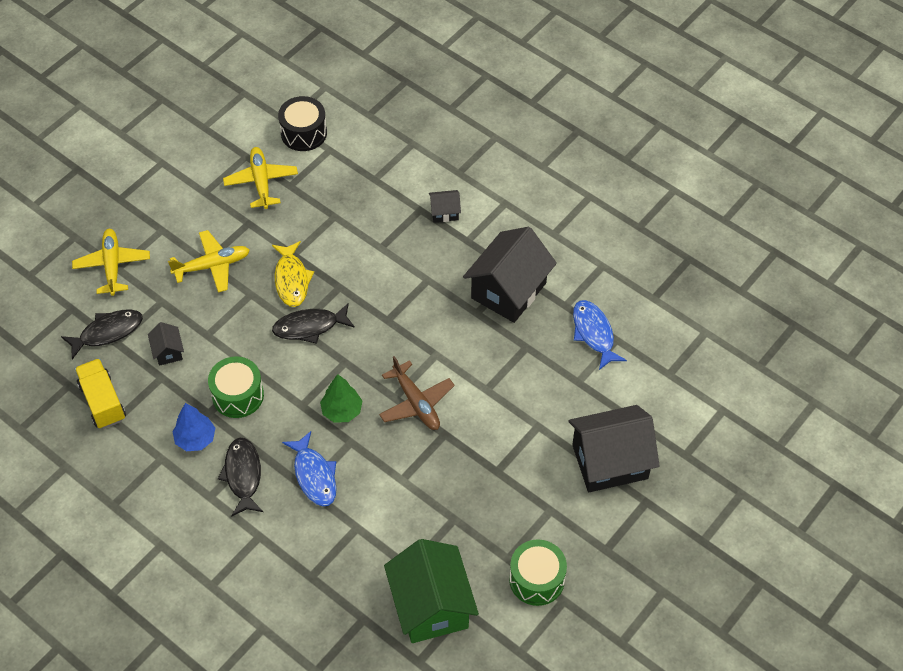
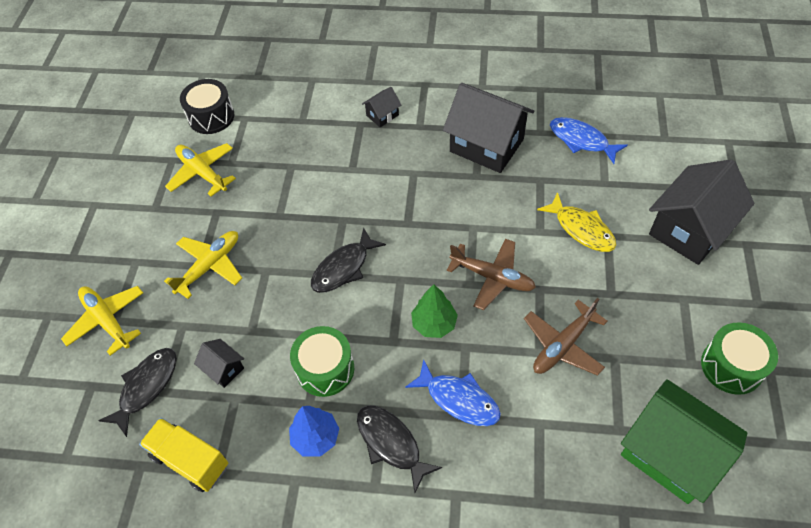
camera: 30 degrees left, 0 degrees up
(292, 279) = (294, 237): yellow fish -> yellow fish (581, 229)
(423, 485) = (563, 345): none -> brown plane
(508, 290) = (486, 145): black house -> black house turned 60 degrees counterclockwise

